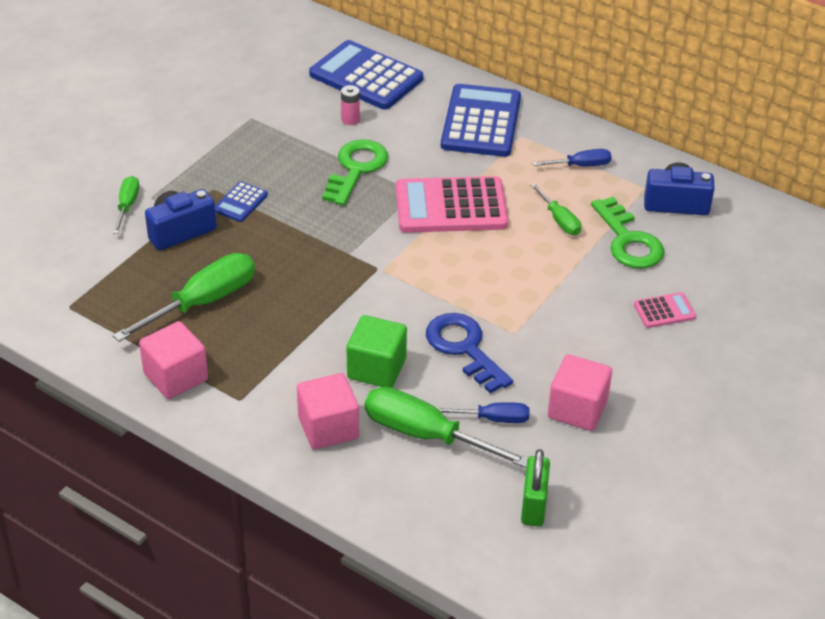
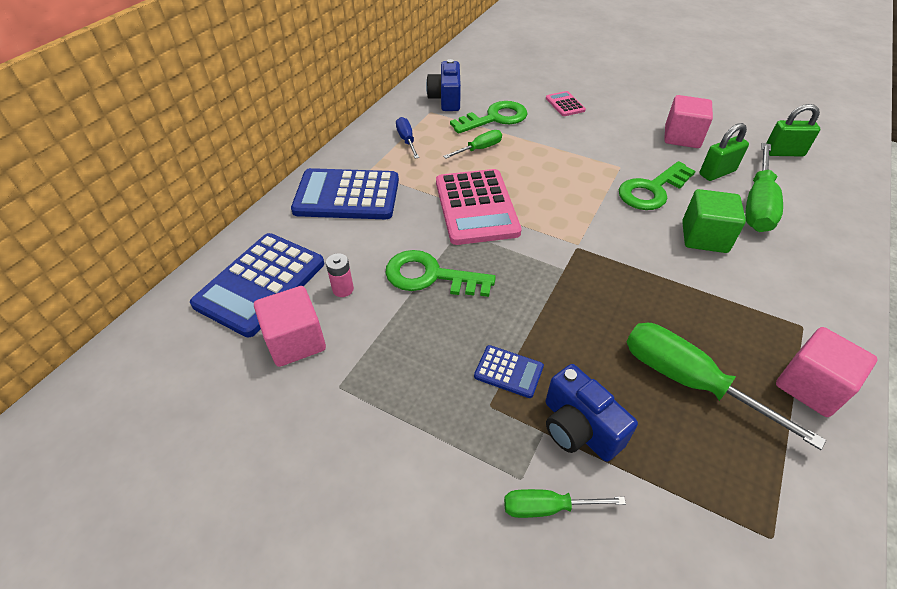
camera: 95 degrees left, 5 degrees up
(328, 428) = (791, 260): pink cube -> pink cube (296, 341)
(464, 348) = (652, 190): blue key -> green key
(493, 419) = (717, 173): blue screwdriver -> green padlock

